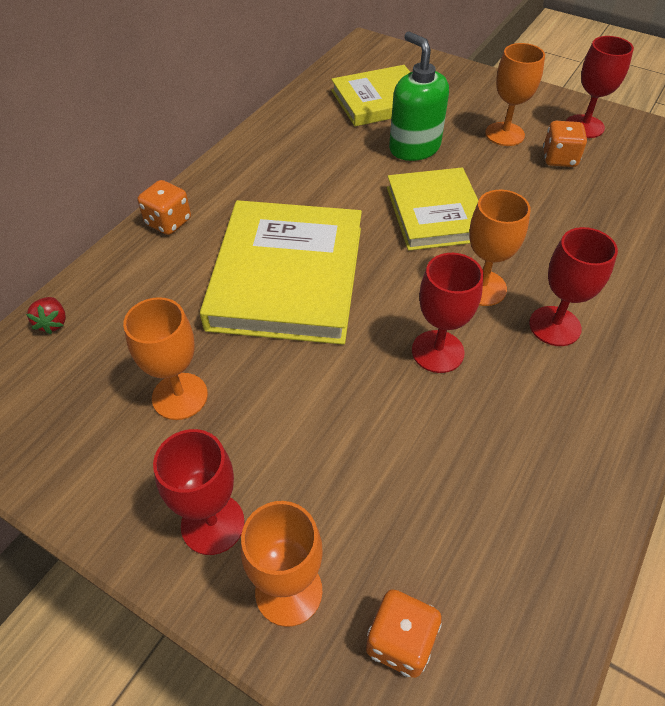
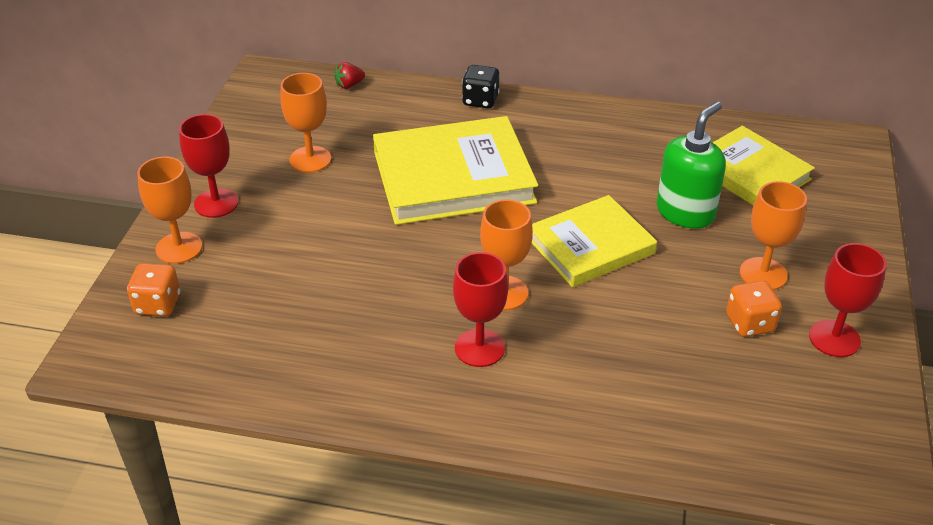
camera: 70 degrees right, 10 degrees down
(168, 222) = (480, 100): orange dice -> black dice
(437, 351) = (412, 278): red goblet -> none

